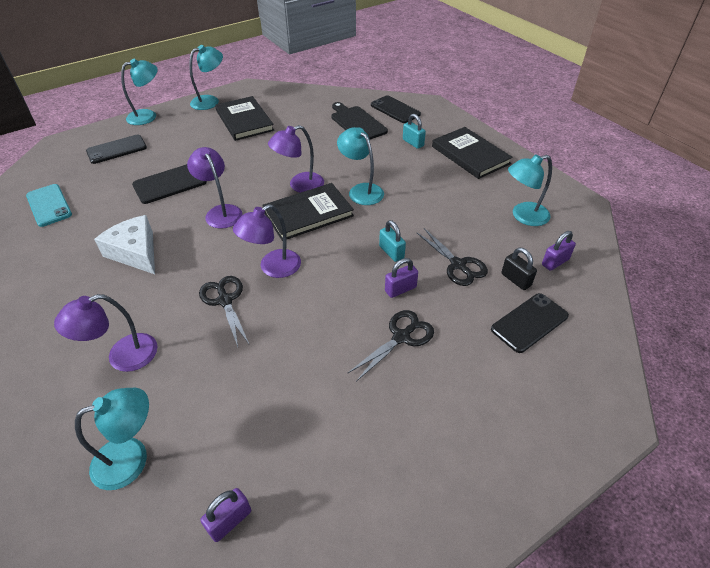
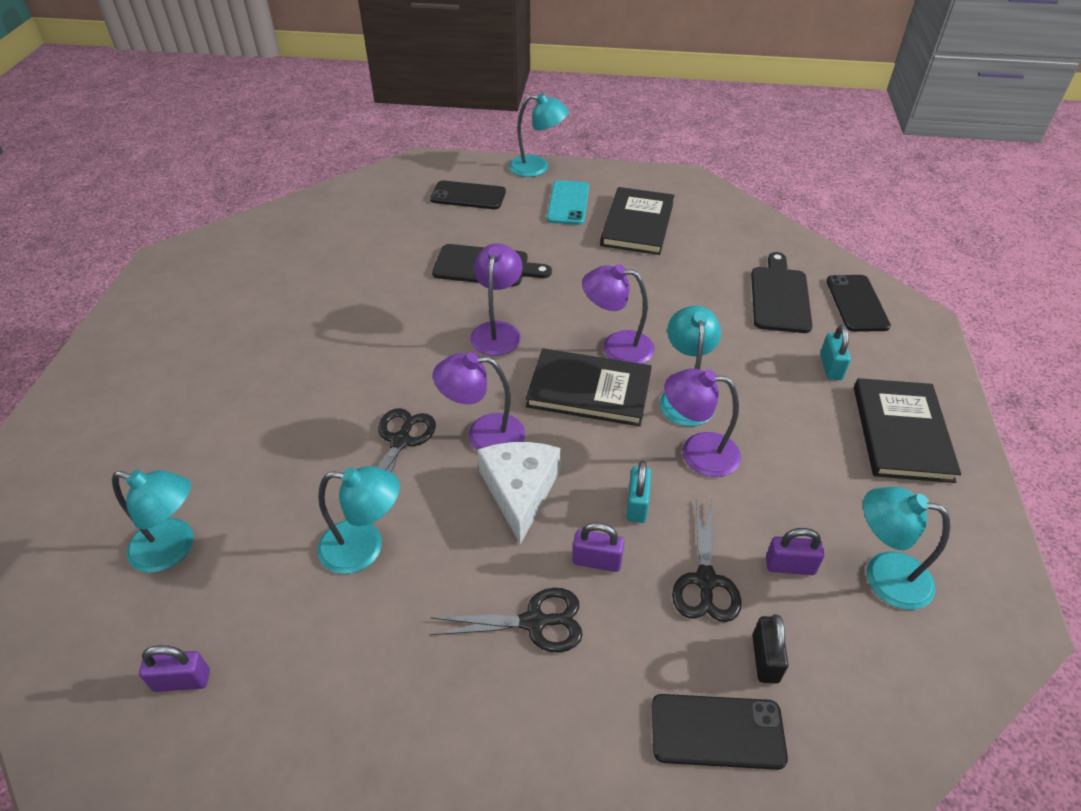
camera: 40 degrees right, 0 degrees up
(49, 205) = (351, 230): turquoise phone -> turquoise phone (568, 203)
(122, 356) = (260, 438): purple lamp -> purple lamp (697, 452)
(135, 252) = (374, 330): white cheese -> white cheese (520, 491)
(210, 101) = (623, 178): turquoise lamp -> turquoise lamp (364, 547)
(555, 262) = (856, 677): purple padlock -> purple padlock (790, 566)

